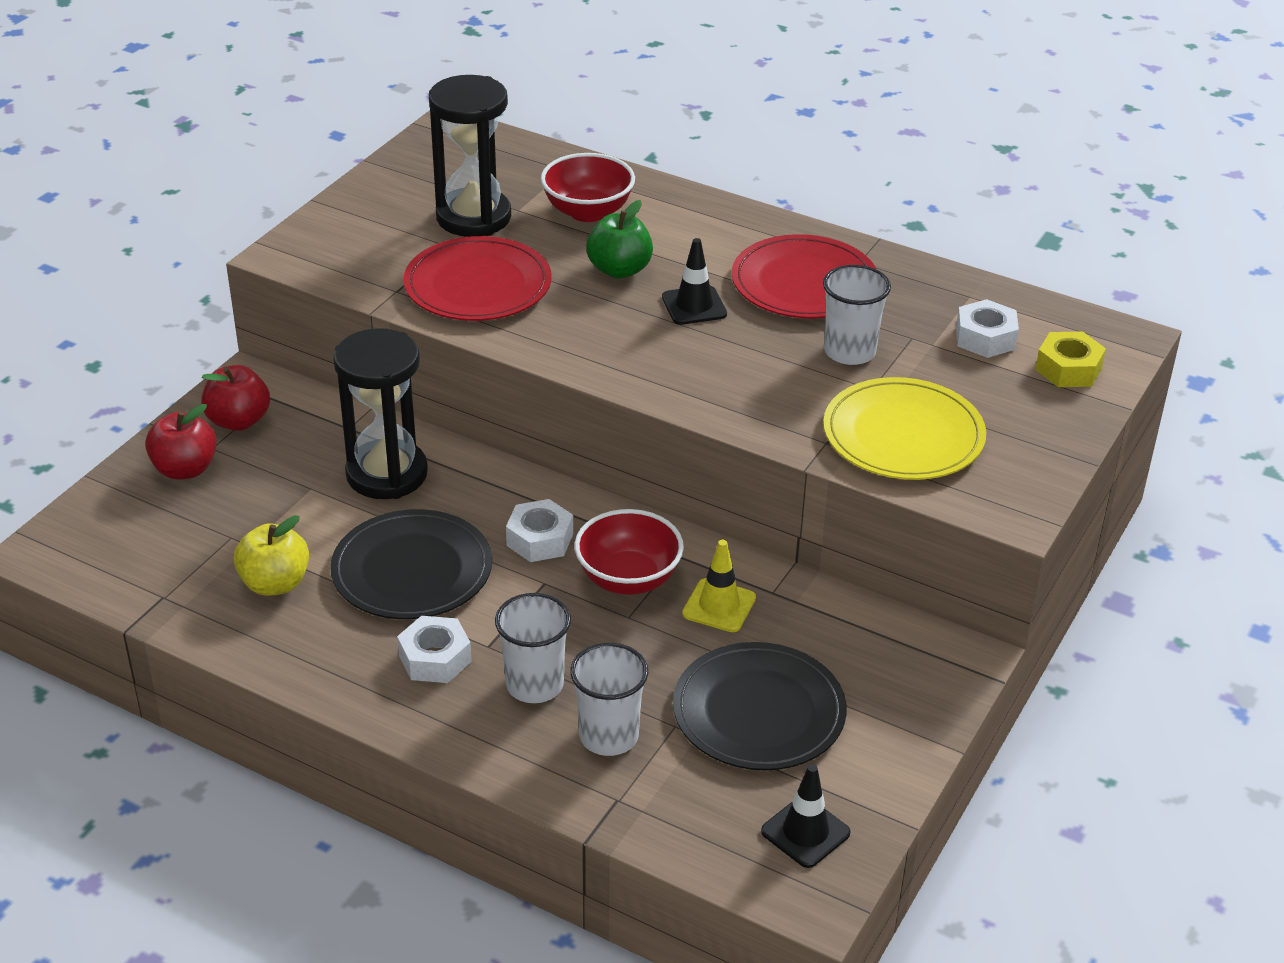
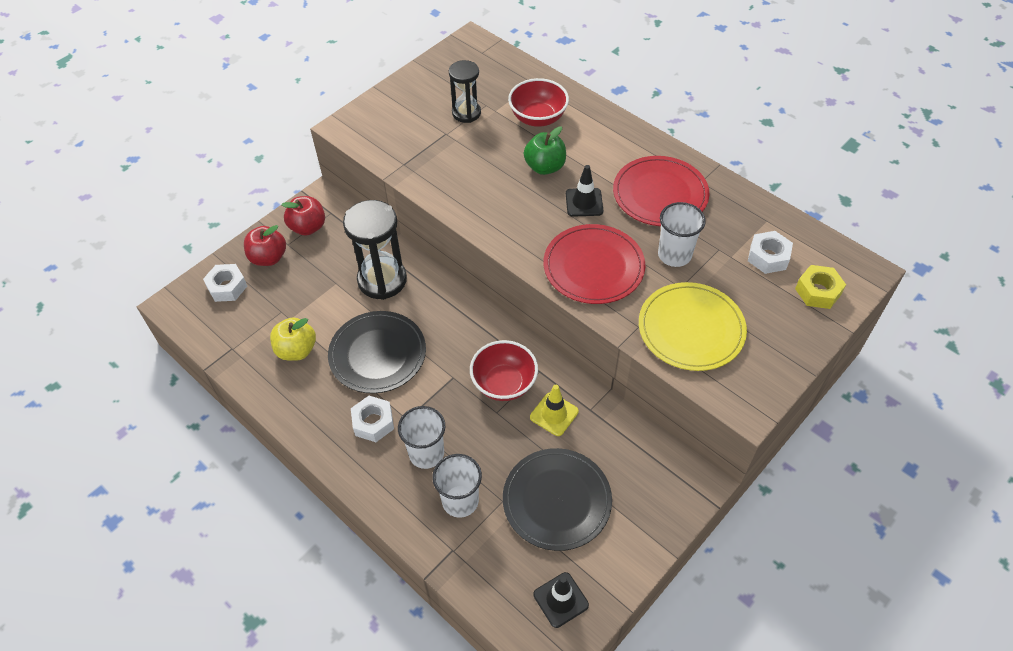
camera: 15 degrees right, 15 degrees up
(473, 217) = (466, 113): black hourglass -> black hourglass, size x0.62
(478, 285) = (454, 166): red plate -> red plate (593, 267)
(540, 539) = (459, 344): white nut -> white nut (227, 287)

